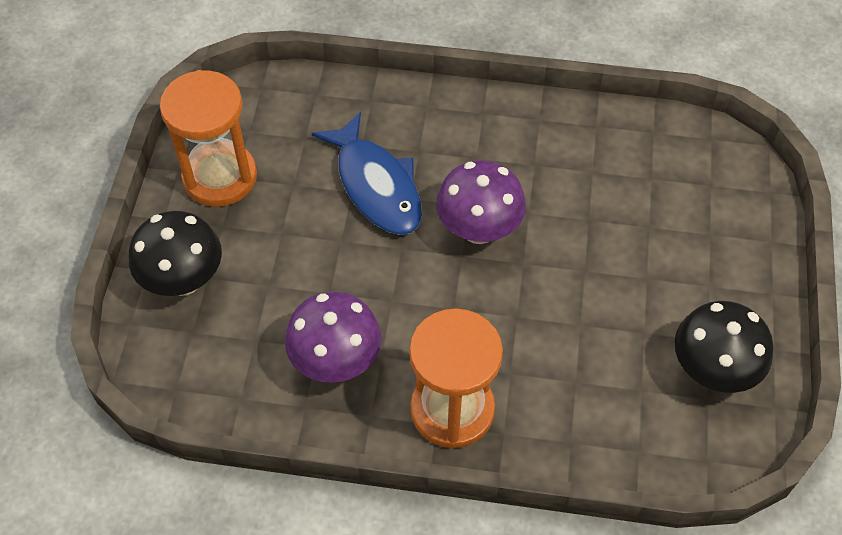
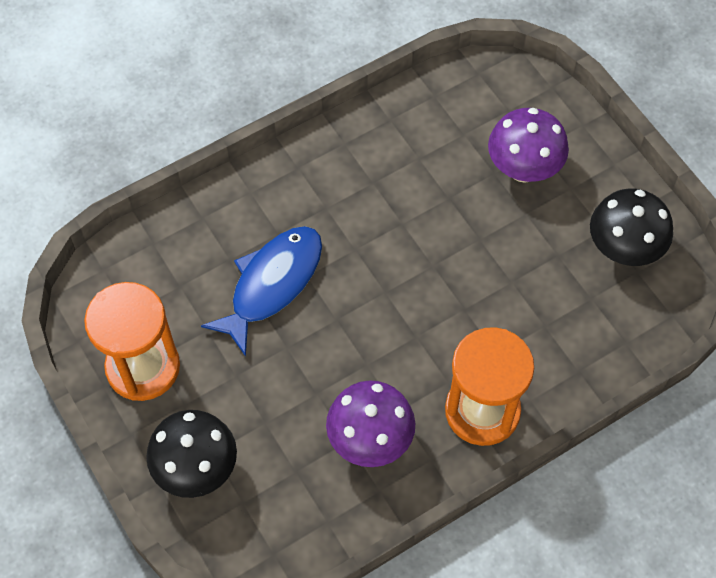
camera: 40 degrees left, 5 degrees up
(376, 185) = (272, 284): blue fish -> blue fish turned 75 degrees counterclockwise
(478, 229) = (379, 263): purple mushroom -> purple mushroom (523, 169)

